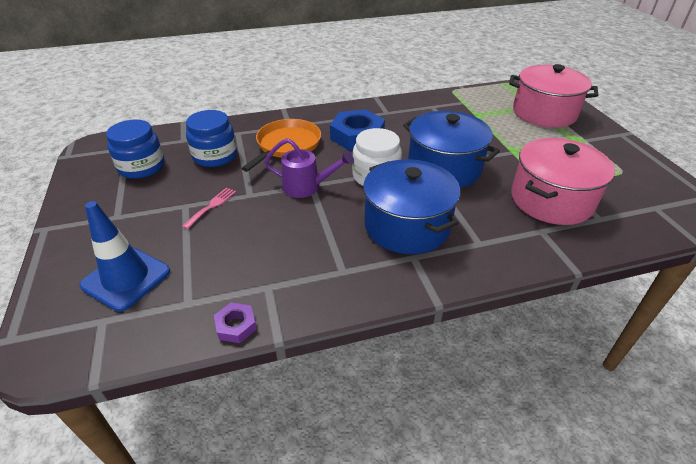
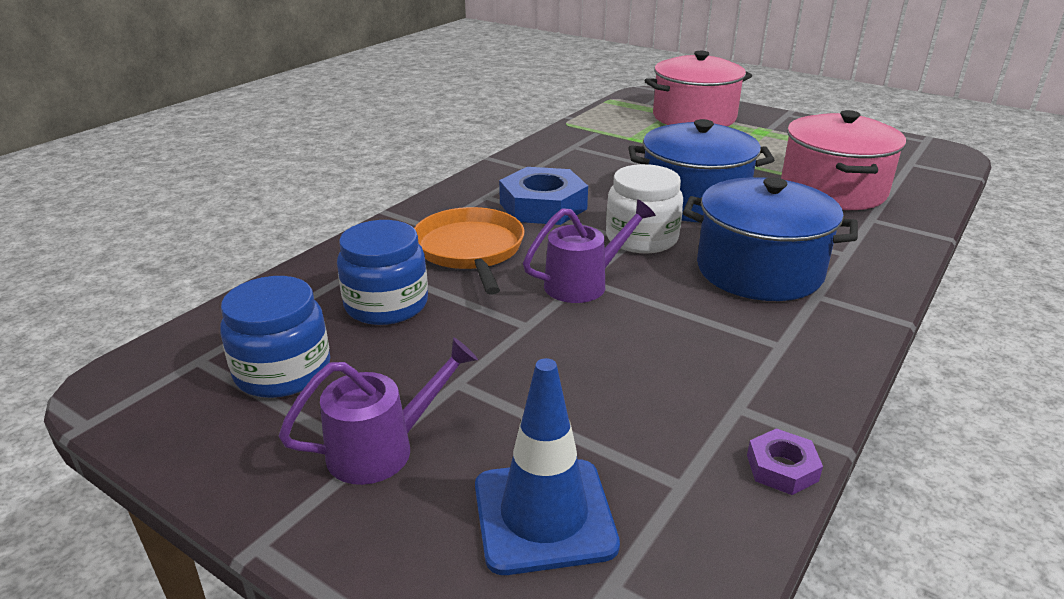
camera: 40 degrees left, 10 degrees down
(123, 217) = (383, 449): none -> purple watering can
(211, 206) = (499, 363): pink fork -> none

